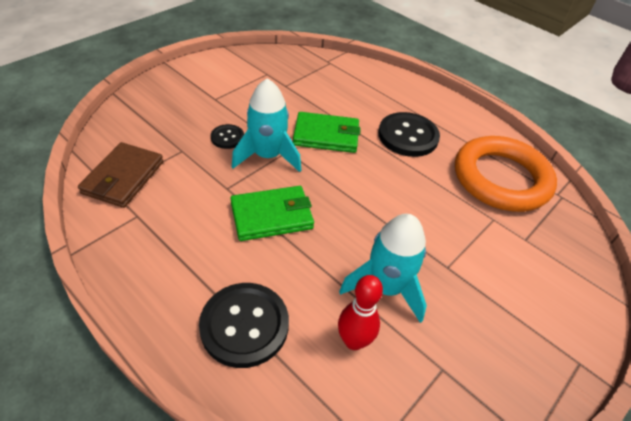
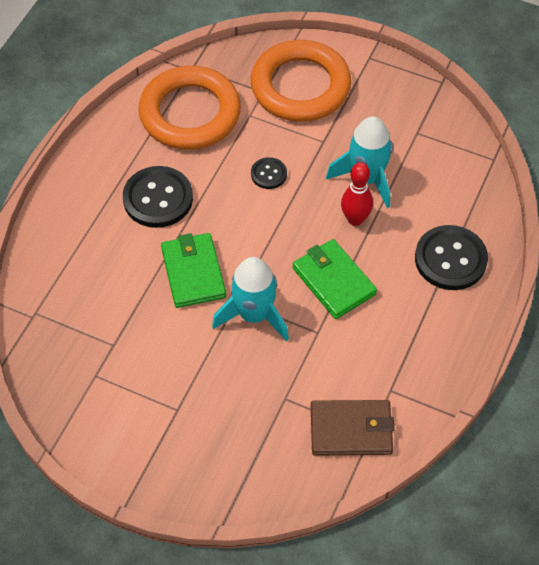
camera: 105 degrees left, 10 degrees up
(227, 137) = (243, 364): black button -> black button (268, 174)
(354, 341) = (425, 188): red bowling pin -> red bowling pin (355, 219)
(531, 273) = (300, 86): none -> orange ring

